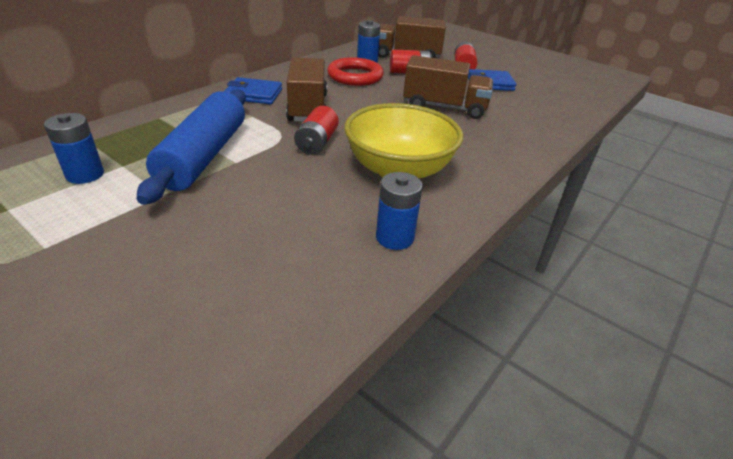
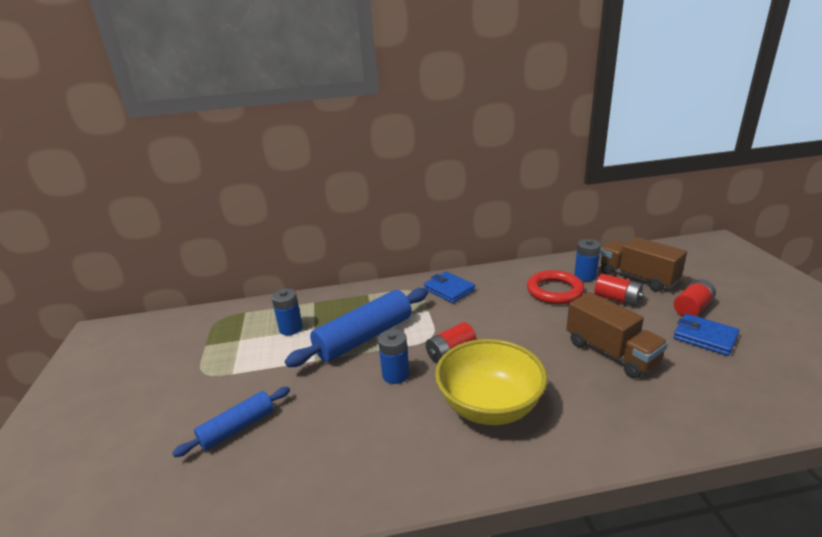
camera: 45 degrees right, 10 degrees down
(131, 297) = (237, 428): none -> blue rolling pin
(307, 108) = (478, 315): brown truck -> none
(394, 237) = (419, 468): blue battery -> blue battery (395, 375)

